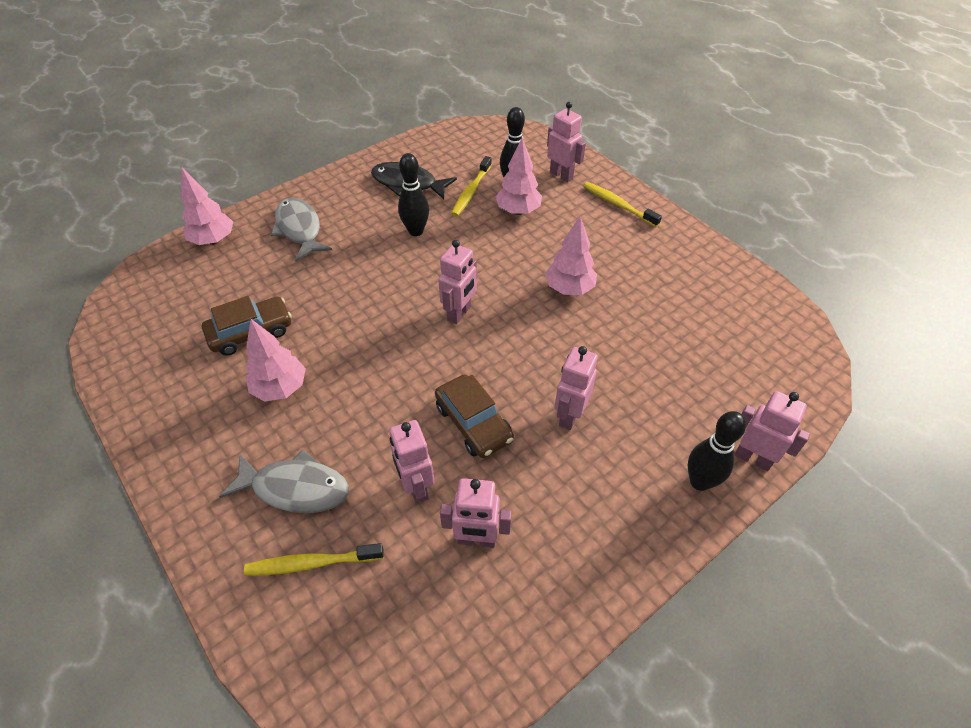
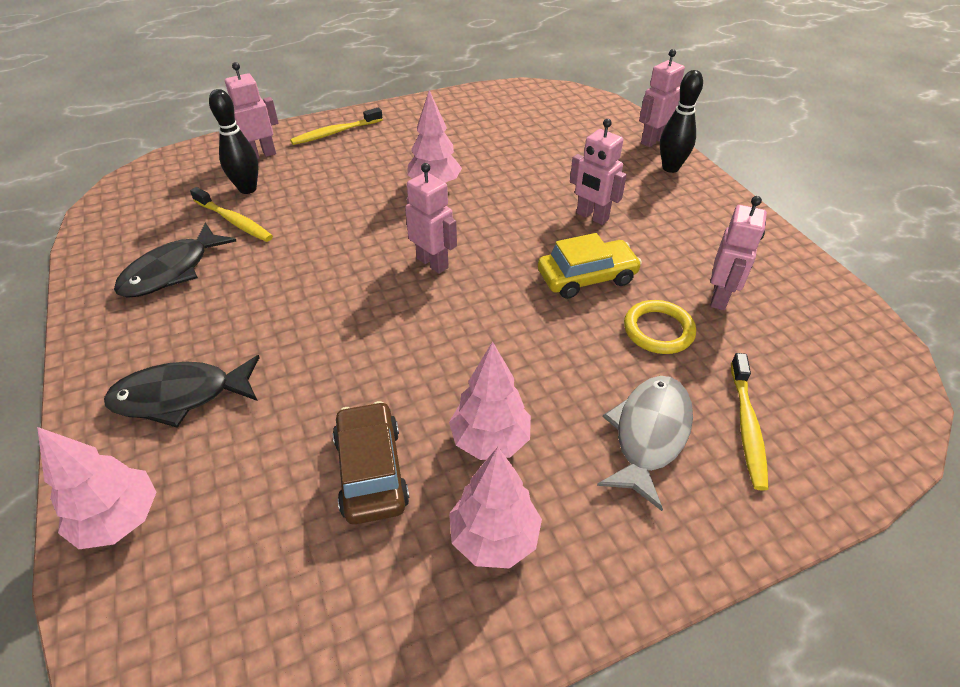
camera: 75 degrees left, 5 degrees down
(299, 229) = (180, 396): grey fish -> black fish
(416, 231) = (272, 277): black bowling pin -> none
(416, 487) = (658, 330): pink robot -> yellow ring
(473, 423) = (587, 277): brown car -> yellow car
(518, 211) = (296, 194): pink tree -> pink tree (494, 537)

